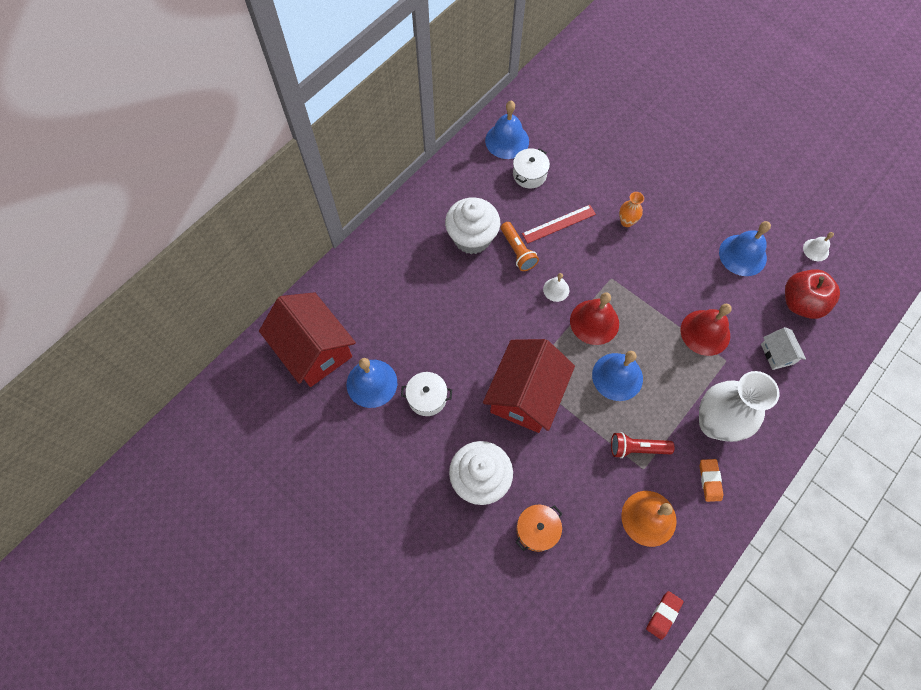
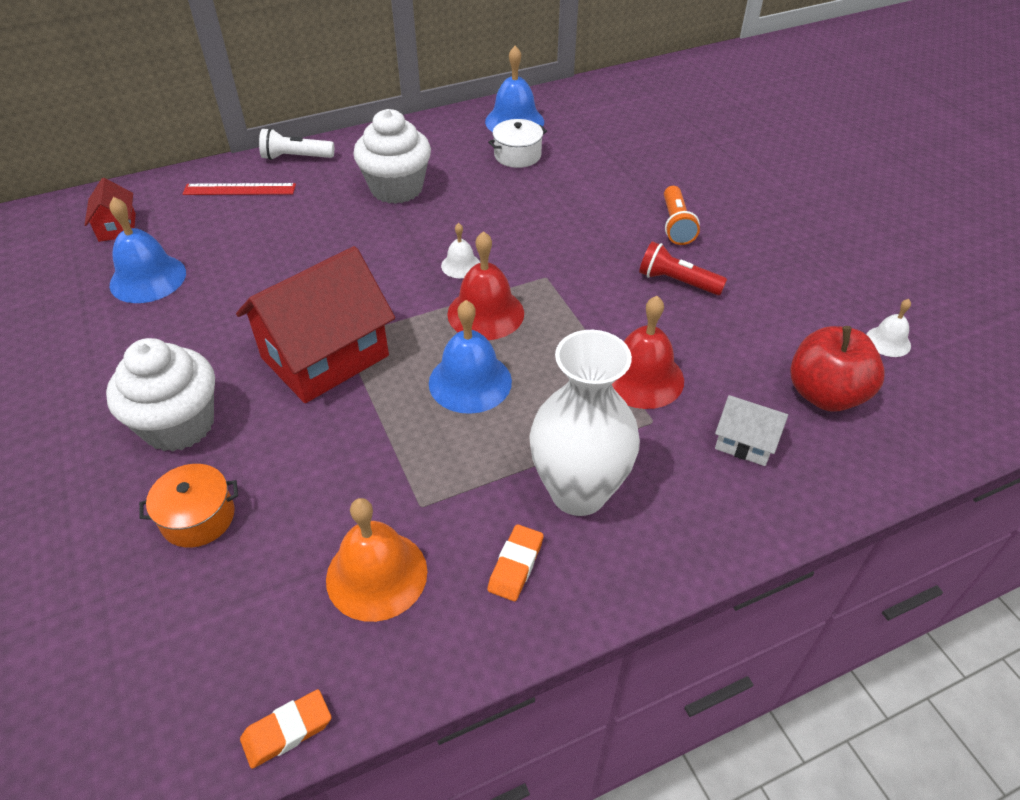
camera: 25 degrees right, 20 degrees down
(314, 350) = (117, 227): red house -> red house, size x0.47
(383, 235) = (295, 157): none -> white flashlight
(427, 398) = (198, 315): white pot -> none
(517, 251) = (442, 216): orange flashlight -> orange flashlight (676, 225)
(558, 224) = (517, 206): red ruler -> red ruler (239, 189)
(626, 222) = (611, 230): orange vase -> none
(637, 448) = (431, 476): red flashlight -> red flashlight (677, 282)
(663, 615) = (287, 731): red eraser -> orange eraser
(742, 255) = (761, 312): blue bell -> none
(777, 354) = (745, 442): white house -> white house turned 75 degrees counterclockwise

